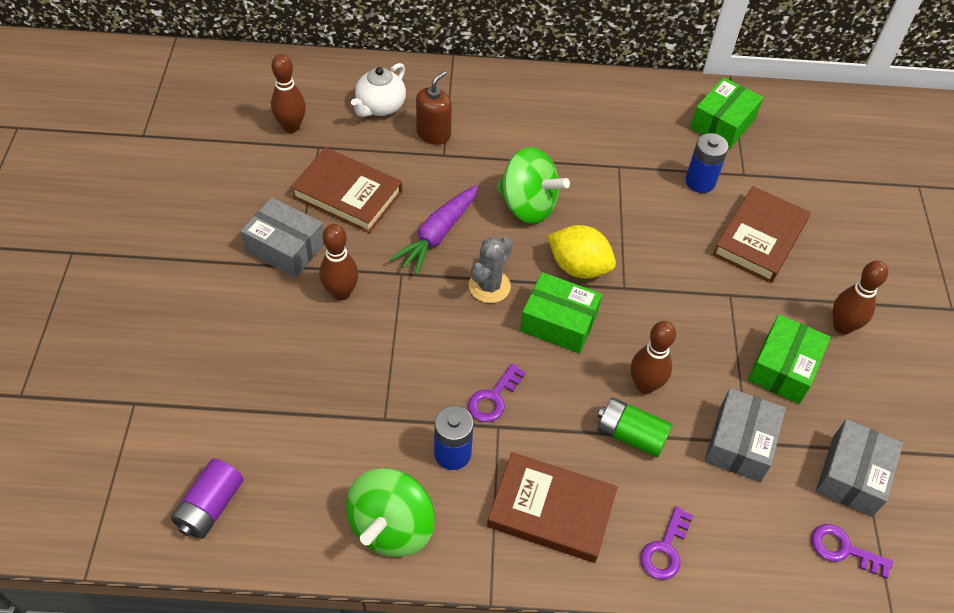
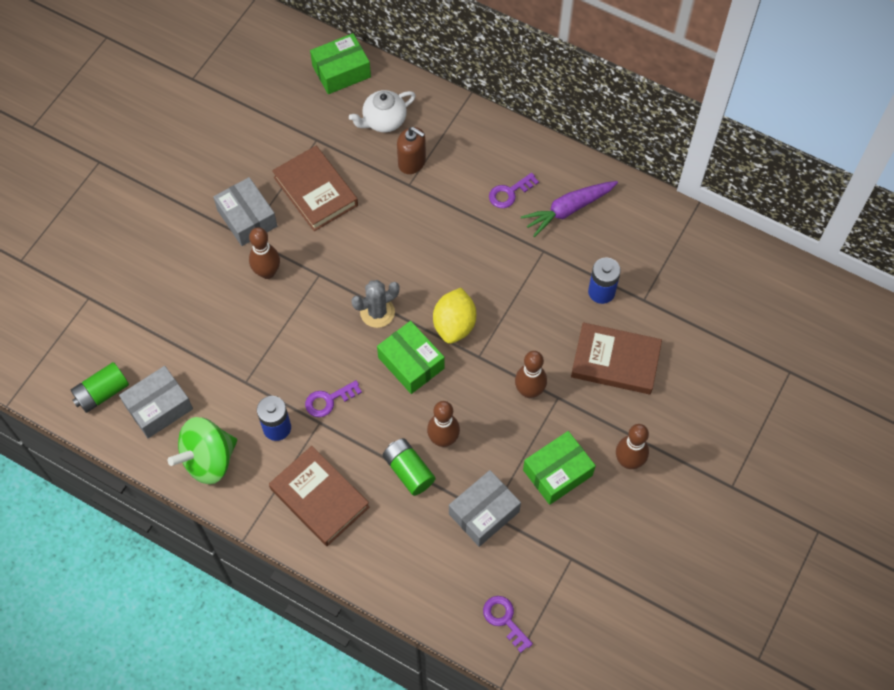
camera: 30 degrees right, 10 degrees up
(210, 506) = (102, 393): purple battery -> green battery
(291, 127) = (305, 113): brown bowling pin -> brown bowling pin (529, 391)
(433, 133) = (412, 162): brown soap dispenser -> brown soap dispenser turned 60 degrees clockwise
(437, 235) = (364, 253): purple carrot -> purple carrot (568, 210)
(528, 205) = (448, 256): green spinning top -> none
(578, 267) = (454, 325): yellow lemon -> yellow lemon turned 45 degrees clockwise
(665, 549) = (380, 560): purple key -> purple key (509, 193)
(723, 123) = (659, 246): green box -> green box (341, 71)
(759, 238) = (615, 361): brown book -> brown book turned 45 degrees clockwise
(852, 475) = (550, 573): grey box -> grey box (159, 407)

